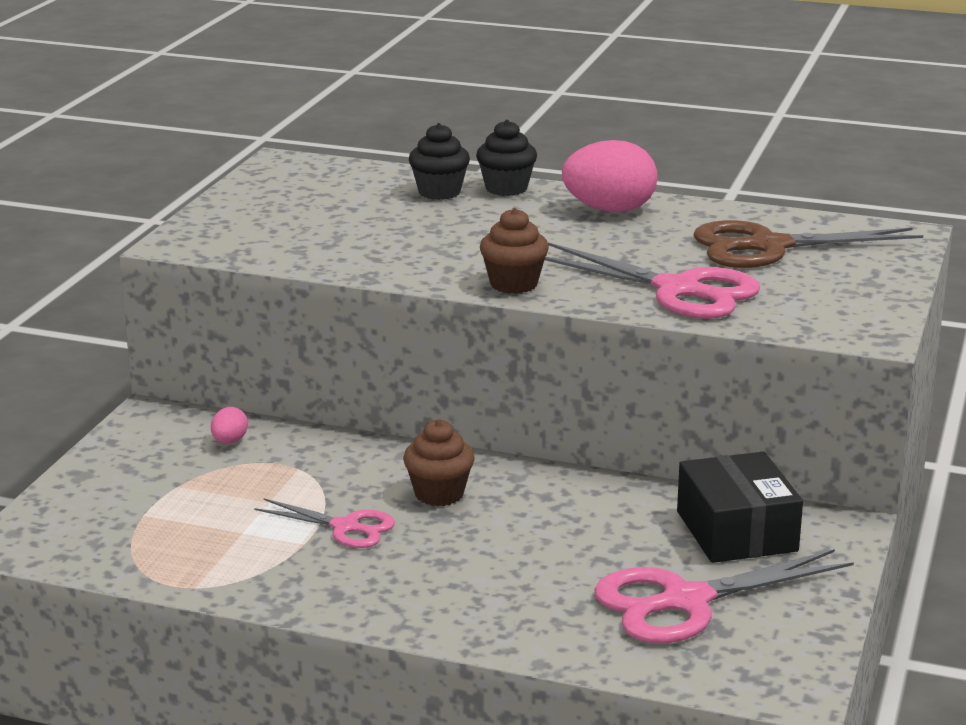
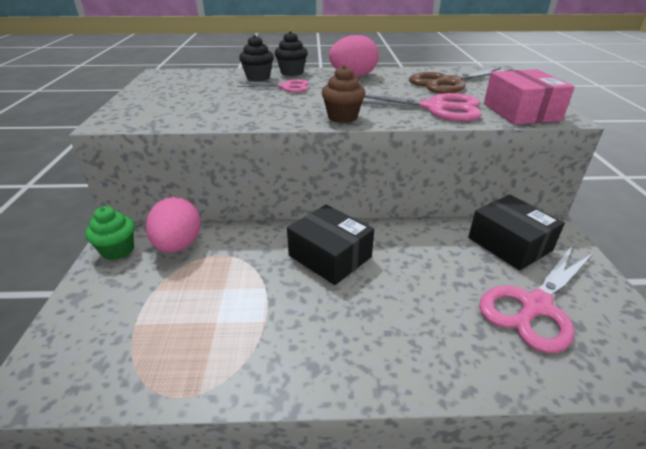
camera: 20 degrees left, 10 degrees up
(144, 432) = (118, 250): none -> green cupcake
(229, 441) = (178, 245): pink egg -> pink egg, size x2.17
(345, 527) = (287, 298): pink scissors -> pink scissors (286, 87)
(439, 494) = (330, 256): brown cupcake -> black box
(815, 317) = (521, 112): none -> pink box

